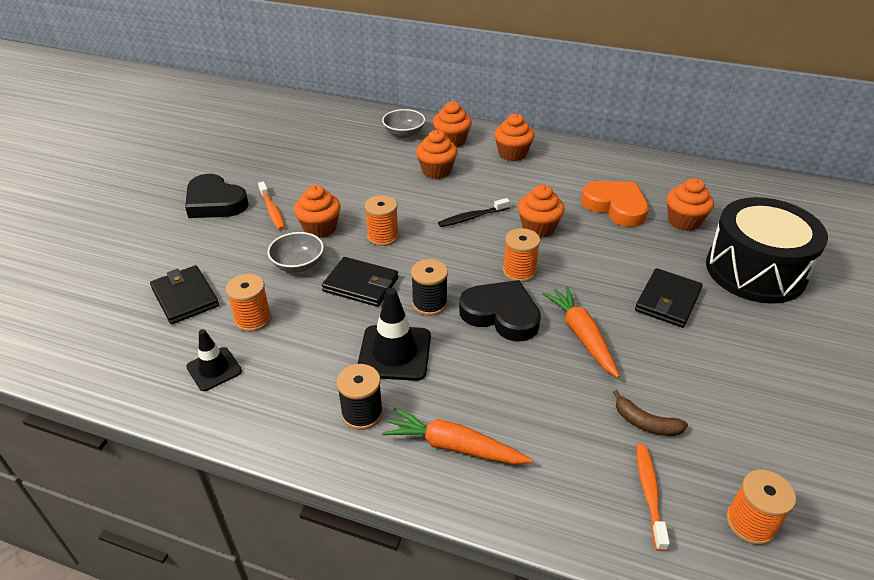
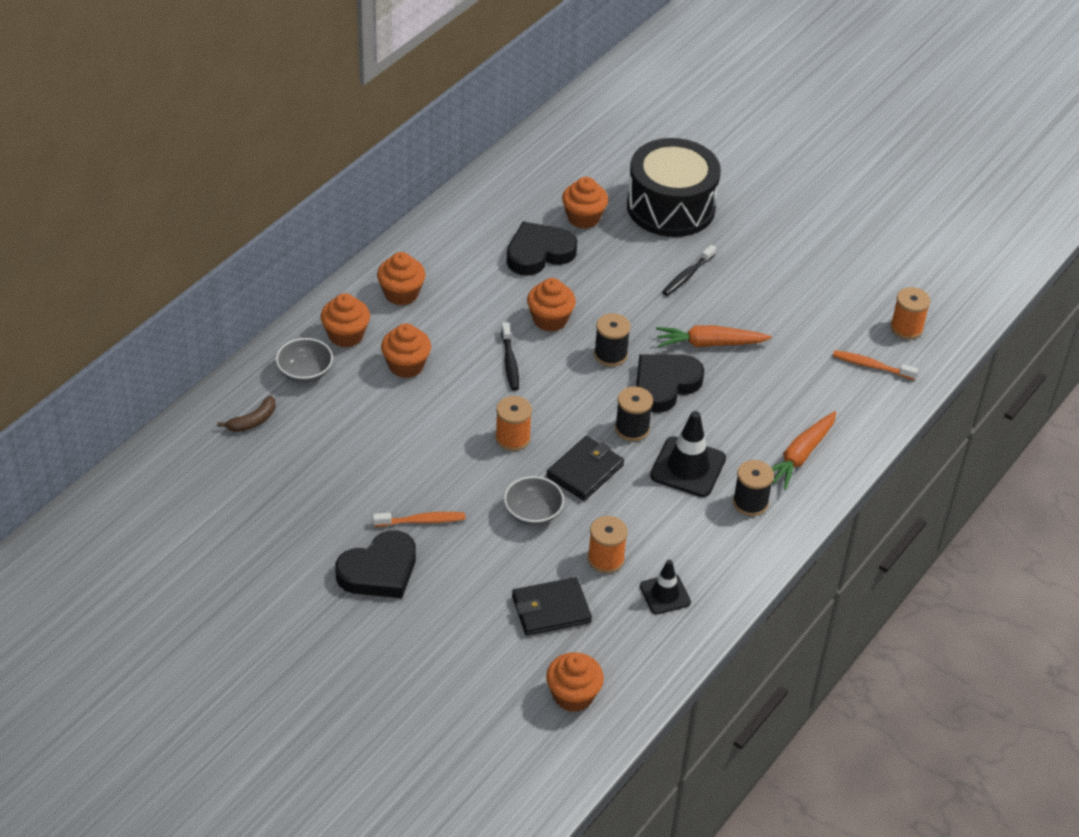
camera: 75 degrees left, 5 degrees up
(320, 228) = (475, 485): orange cupcake -> orange cupcake (573, 695)
(519, 271) = (610, 355): orange spool -> black spool
(615, 206) = (539, 253): orange heart -> black heart
(645, 423) = (812, 343): brown banana -> brown banana (253, 421)
(667, 301) = (687, 276): black wallet -> black toothbrush

